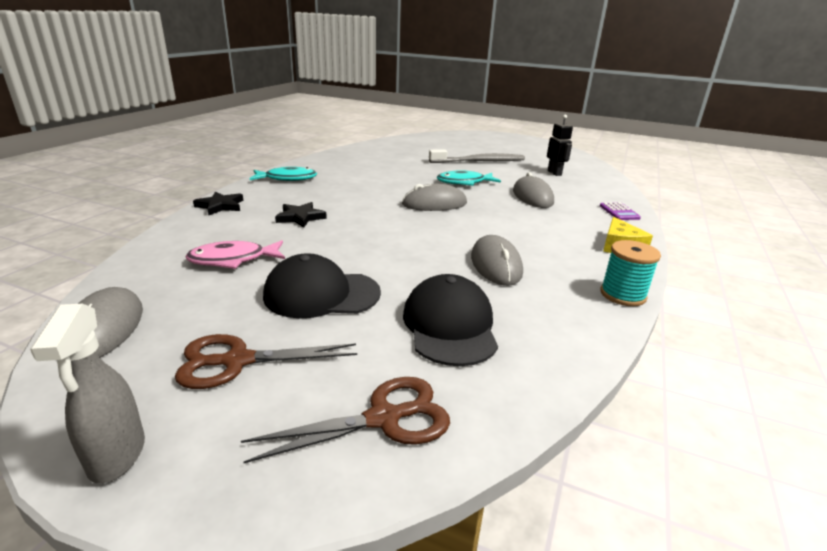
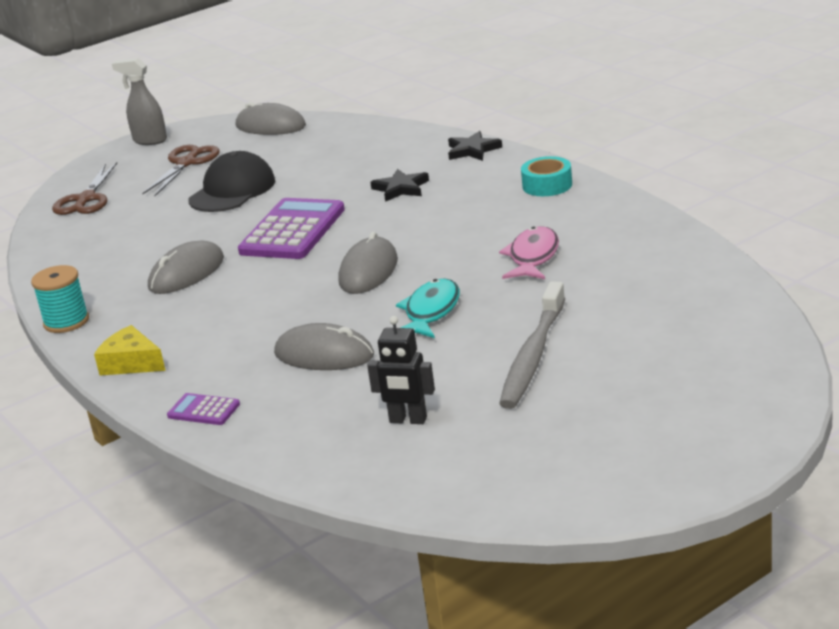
camera: 125 degrees right, 0 degrees up
(233, 260) = (330, 159): pink fish -> pink fish (533, 257)
(287, 179) = (547, 185): turquoise fish -> turquoise tape
(394, 240) = (292, 231): none -> purple calculator
(450, 325) = (133, 232): black cap -> none
(496, 265) = (187, 273): grey mouse -> grey mouse turned 75 degrees counterclockwise

